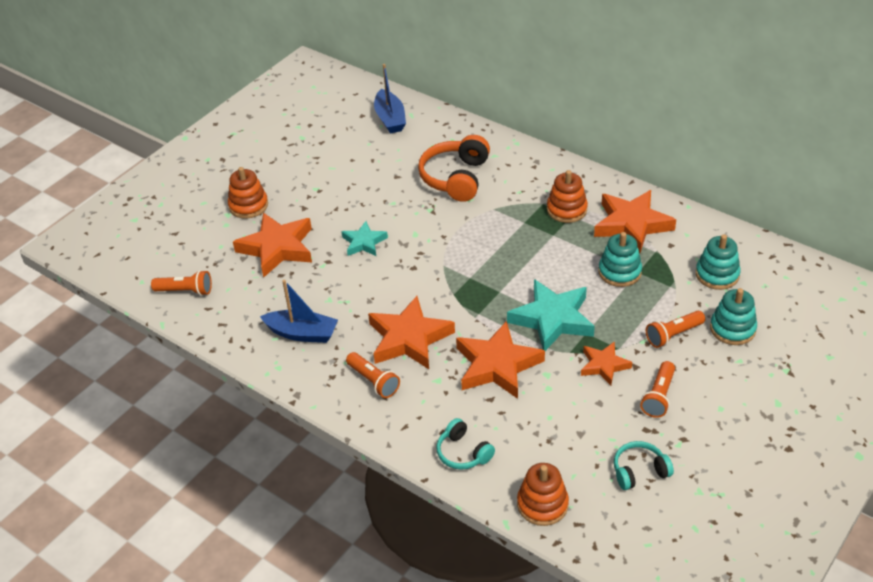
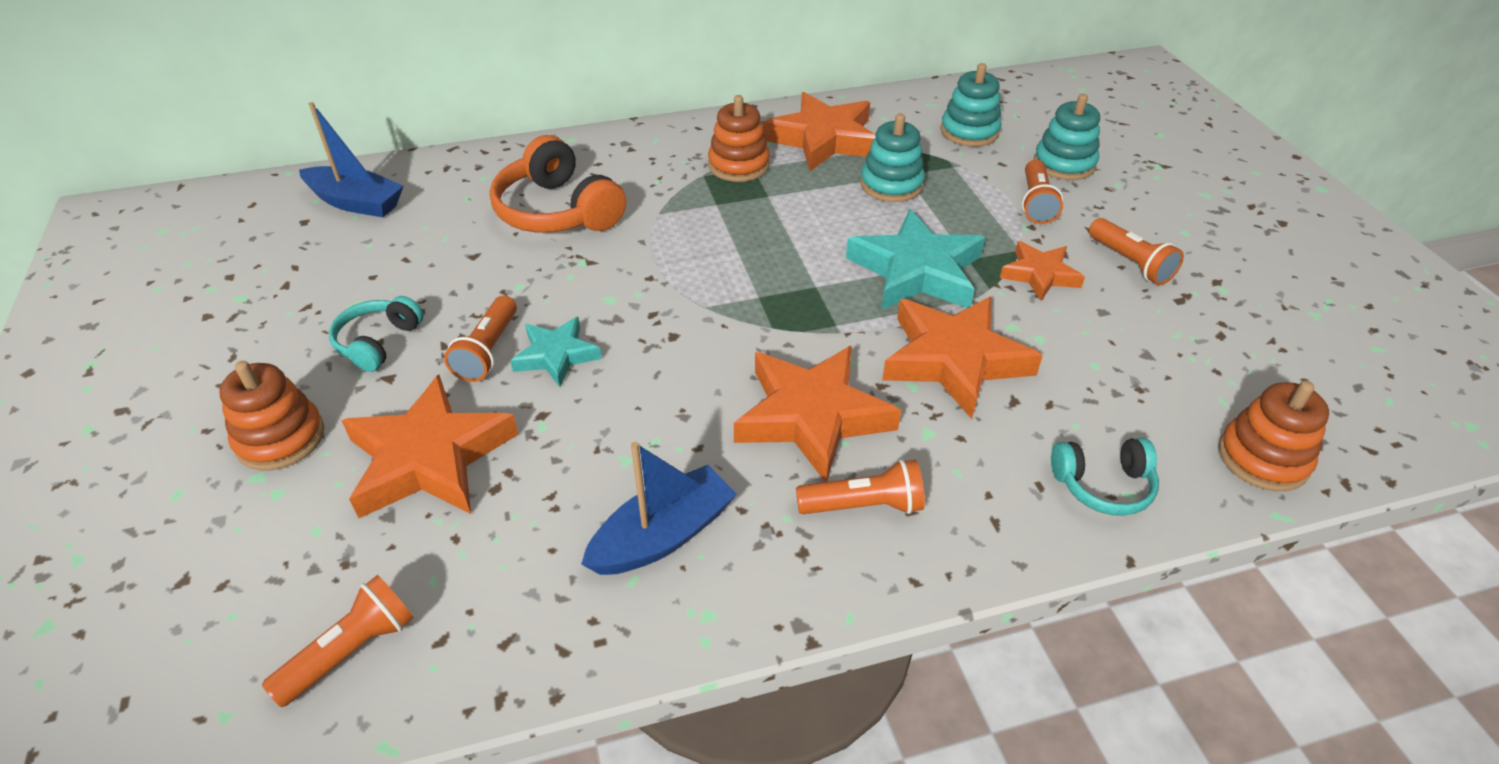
camera: 55 degrees left, 0 degrees up
(346, 222) = (488, 351): none -> orange flashlight
(639, 471) = (1251, 341): turquoise headphones -> turquoise headphones (378, 342)

